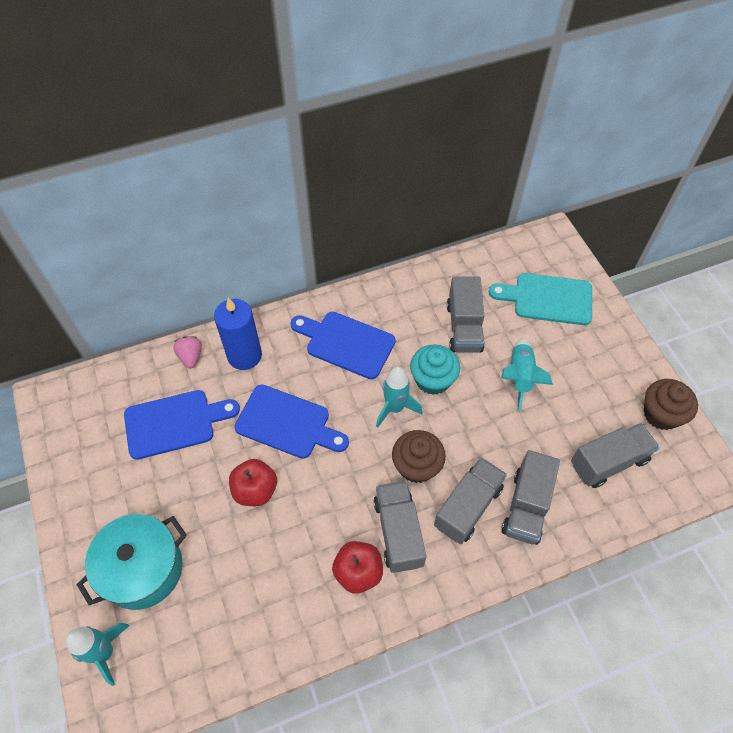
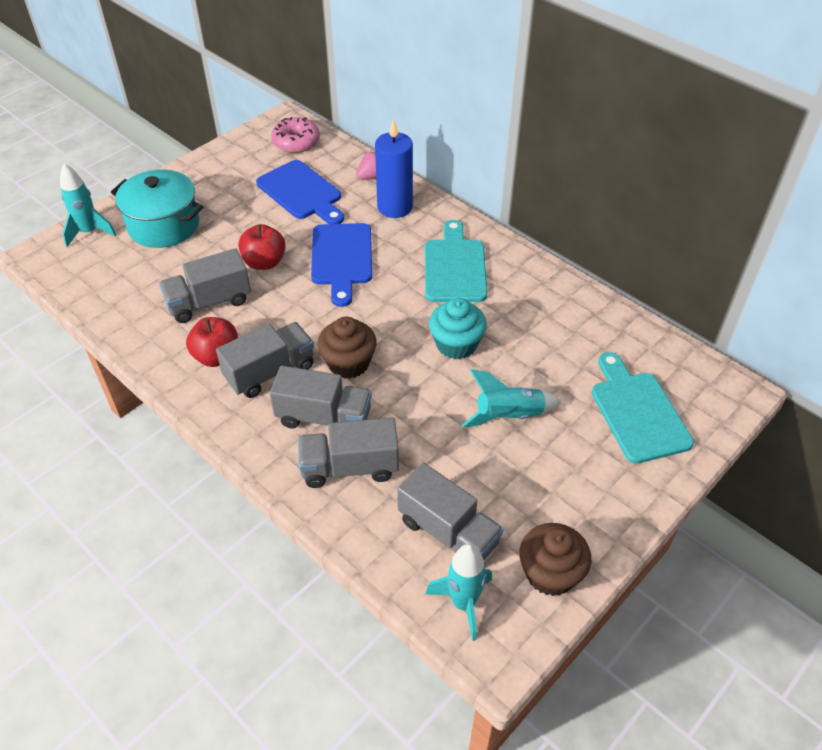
camera: 65 degrees right, 10 degrees down
(92, 400) = (296, 142): none -> pink donut
(346, 343) = (454, 267): blue cutting board -> turquoise cutting board
(395, 408) = (404, 326): turquoise rocket -> turquoise rocket (463, 603)
(464, 327) = (540, 349): grey truck -> grey truck (209, 302)

